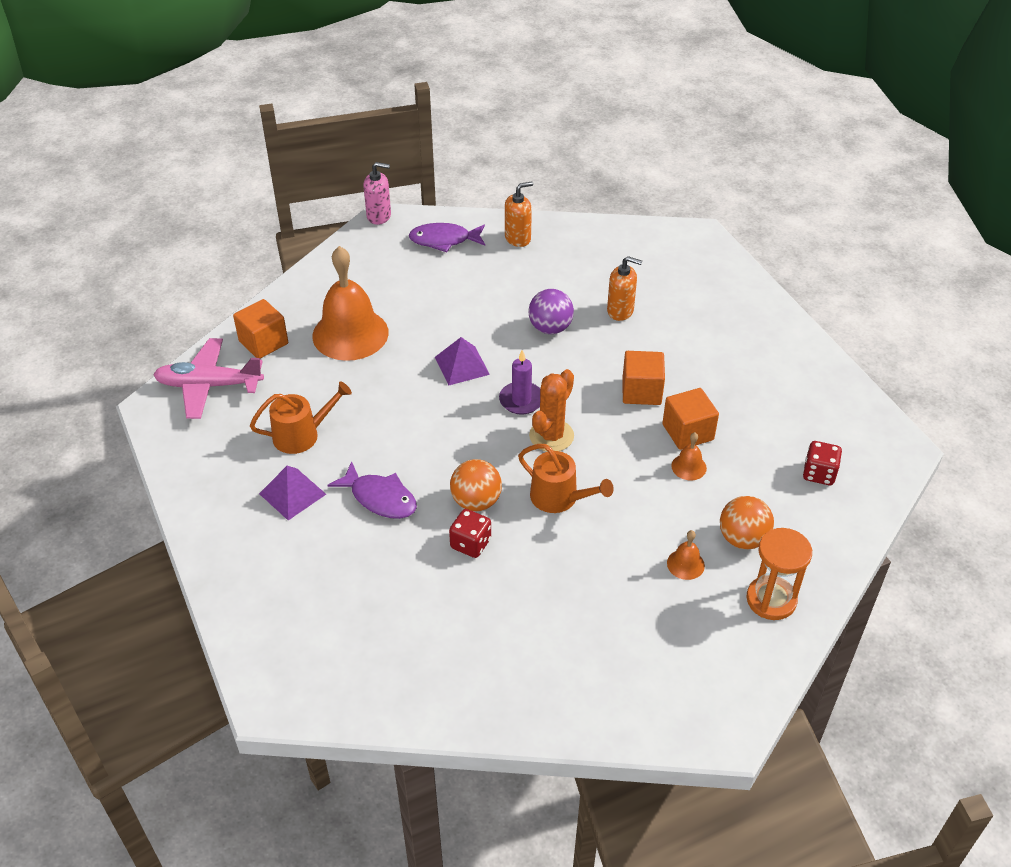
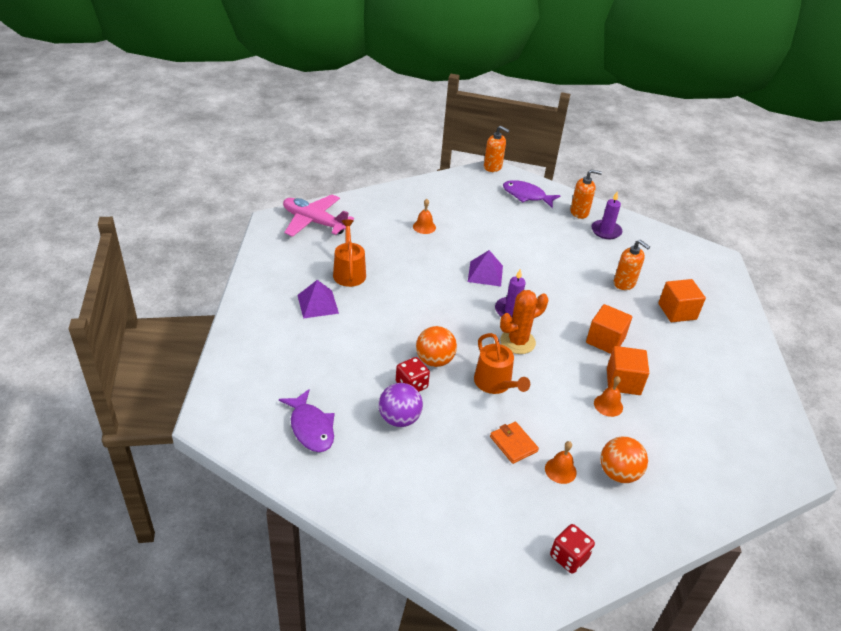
camera: 25 degrees right, 5 degrees down
(263, 342) = (365, 211): orange cube -> orange cube (677, 311)
(301, 435) = (349, 272): orange watering can -> orange watering can turned 105 degrees counterclockwise
(350, 334) = (424, 227): orange bell -> orange bell, size x0.41
(379, 216) = (493, 167): pink soap dispenser -> orange soap dispenser
(380, 498) = (371, 330): purple fish -> purple fish (311, 428)
(550, 328) = (564, 274): purple ball -> purple ball (399, 419)
(561, 251) = (606, 231): none -> purple candle
(621, 558) = (513, 444): none -> orange wallet
(771, 599) = (613, 527): orange hourglass -> none
(819, 473) = (713, 455): red dice -> red dice (569, 557)

